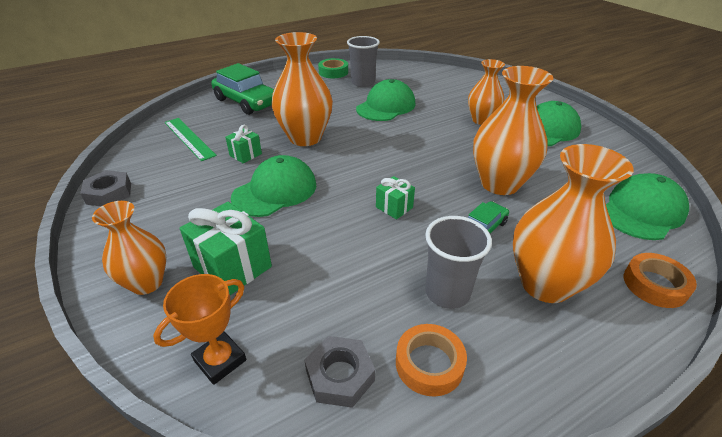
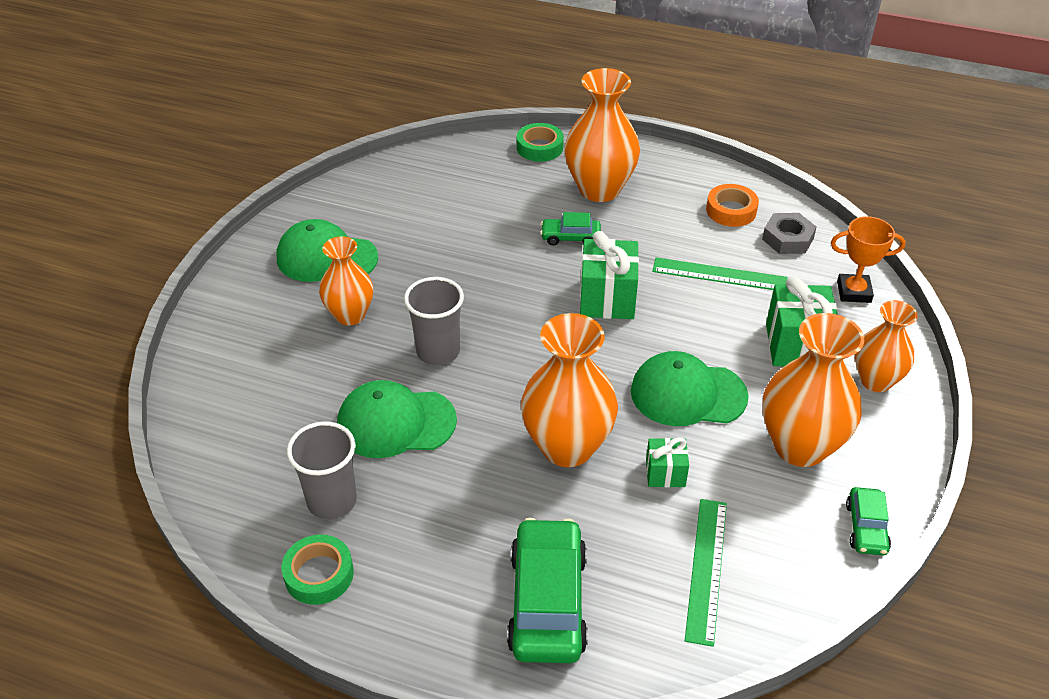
camera: 130 degrees left, 5 degrees up
(109, 193) = (866, 528): grey nut -> green car
(351, 281) = (719, 275): none -> green ruler
(394, 207) = (607, 298): green gift -> green gift, size x1.80
(447, 292) = (666, 226): grey cup -> grey cup (438, 351)
(499, 184) = (488, 252): orange vase -> orange vase (800, 446)
(642, 211) = (442, 167): green cap -> none
(655, 285) = (539, 147): orange tape -> green tape

